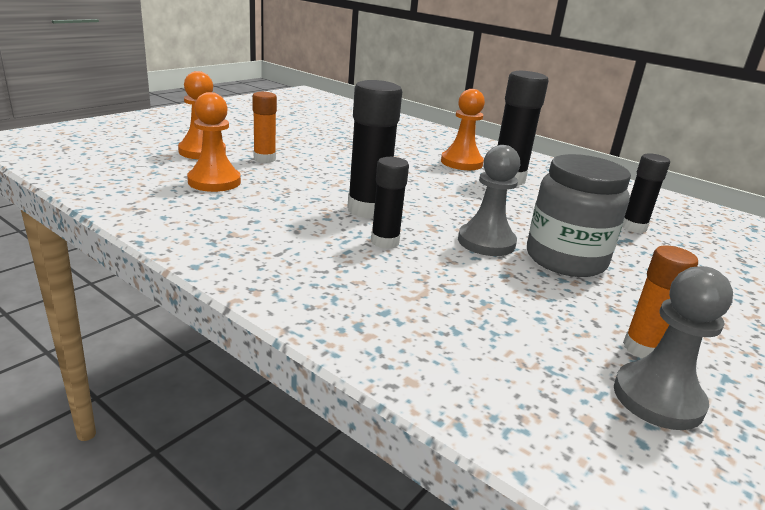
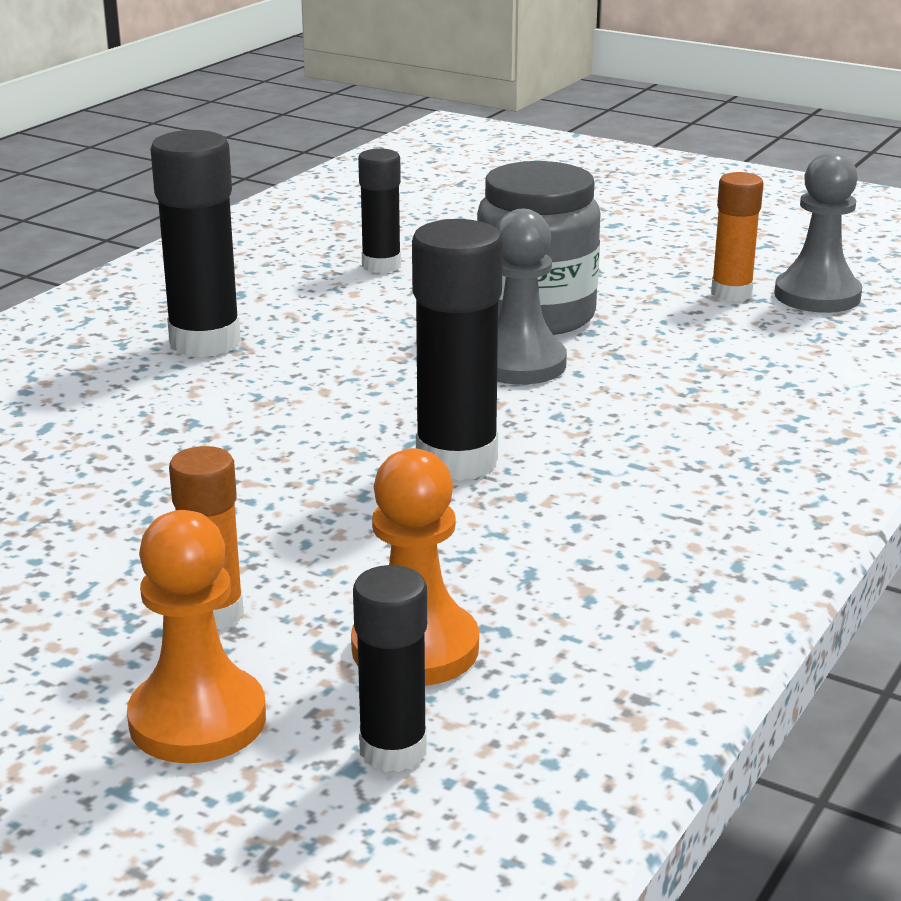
camera: 95 degrees left, 0 degrees up
(385, 242) = (581, 437): black glue stick -> black glue stick (393, 750)
(461, 163) = (122, 384): orange pawn -> none

